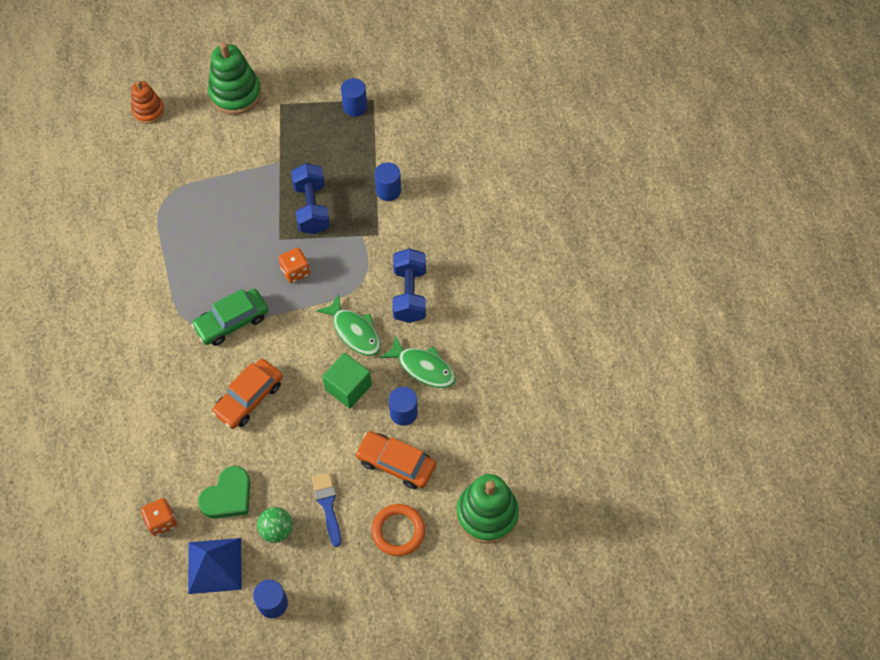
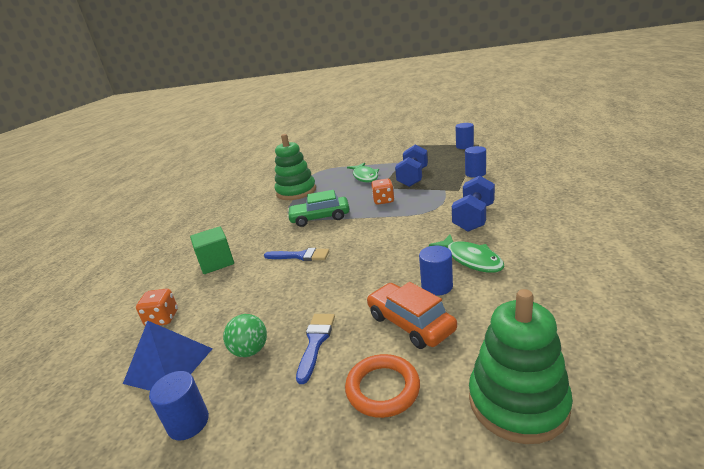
camera: 30 degrees right, 35 degrees down
(148, 111) = (336, 146): orange stacking toy -> none
(228, 496) = (230, 314): green heart -> none
(235, 94) = (390, 142): green stacking toy -> green stacking toy (296, 192)
(249, 398) = (300, 256): orange car -> blue brush
(348, 387) = (389, 262): green cube -> green cube (216, 262)
(354, 331) = (414, 232): green fish -> green fish (365, 177)

